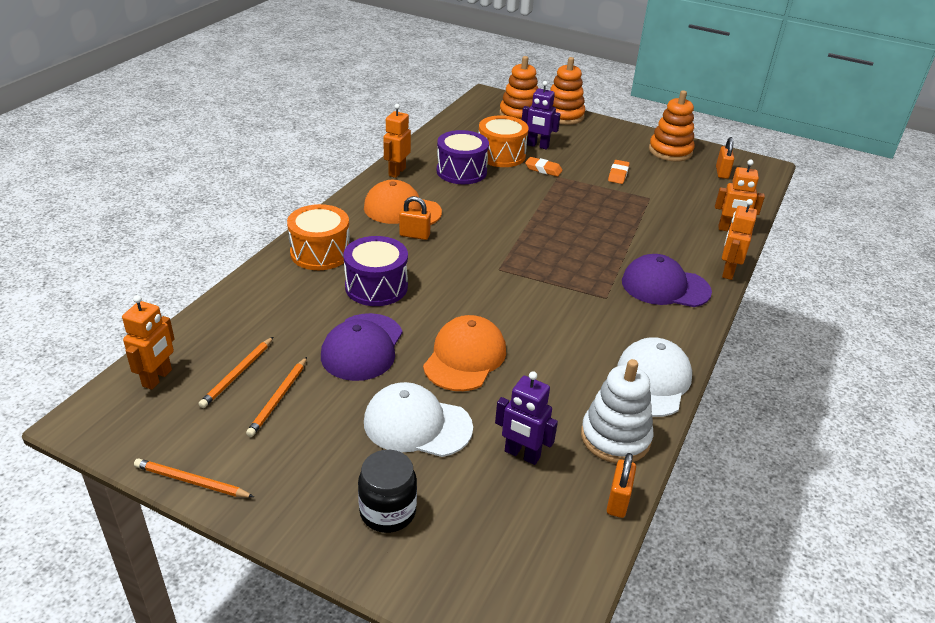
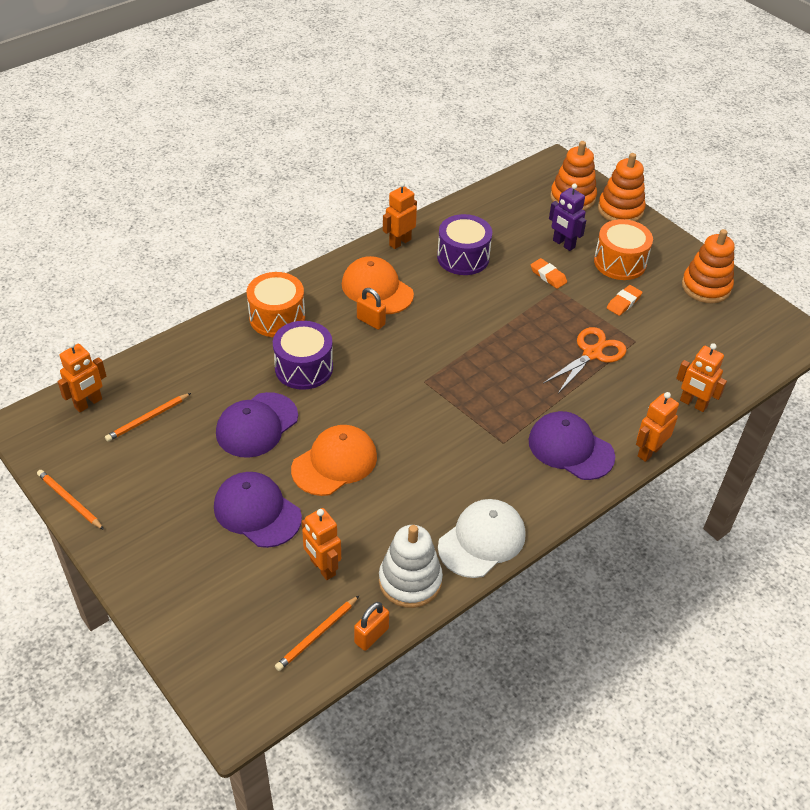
camera: 25 degrees right, 10 degrees up
(278, 398) = (166, 451): orange pencil -> orange pencil (317, 635)
(388, 511) = (191, 577): black jar -> none
(417, 424) = (257, 511): white cap -> purple cap
(501, 155) = (516, 247): orange drum -> orange drum (620, 262)
(522, 454) = (322, 567): purple robot -> orange robot
(623, 214) = (592, 353): none -> orange scissors
(722, 173) = (743, 330): orange padlock -> none

